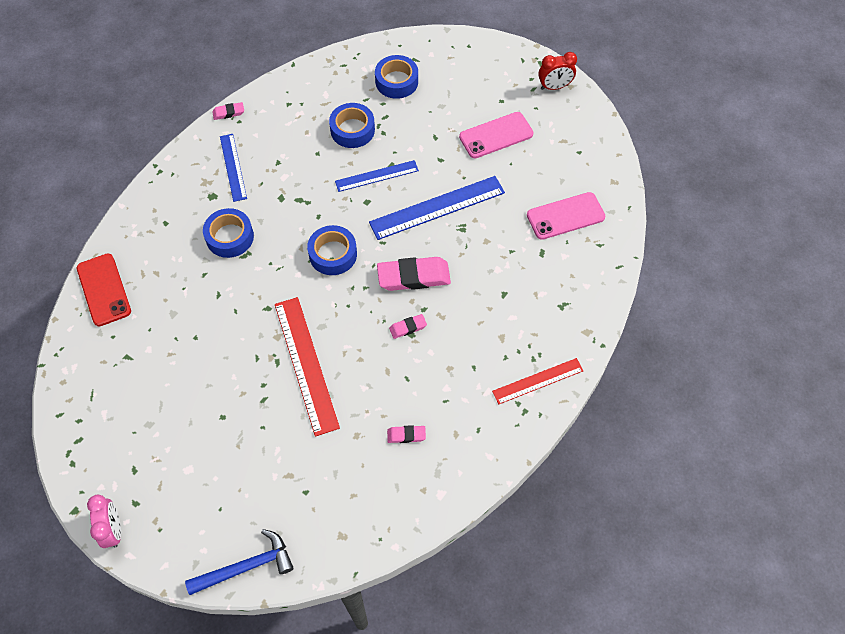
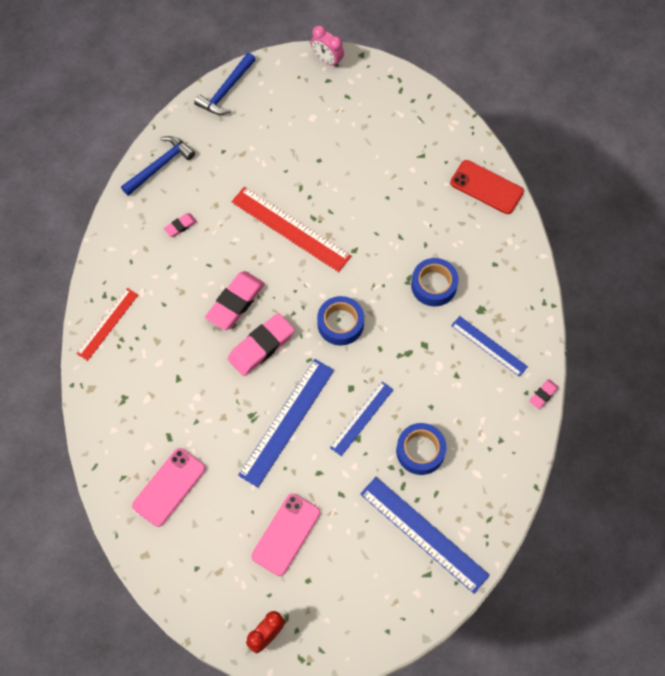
camera: 145 degrees right, 5 degrees up
(381, 518) = (160, 166): none -> blue hammer
(396, 81) = (423, 534): blue tape -> blue ruler
(408, 327) = (235, 302): pink eraser -> pink eraser, size x2.04

